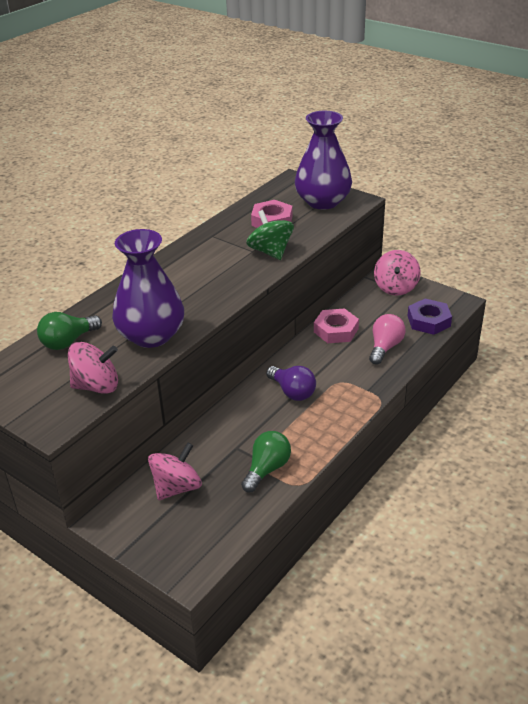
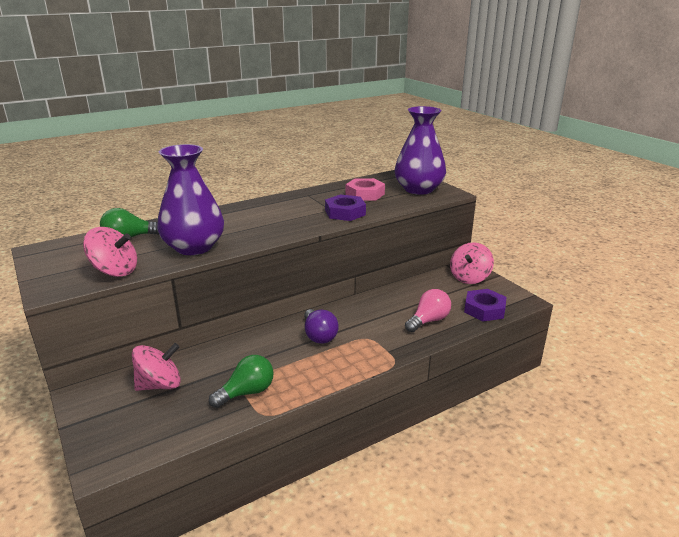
camera: 20 degrees right, 10 degrees down
(270, 252) = (345, 212): green spinning top -> purple nut
(336, 330) = (392, 298): pink nut -> none

